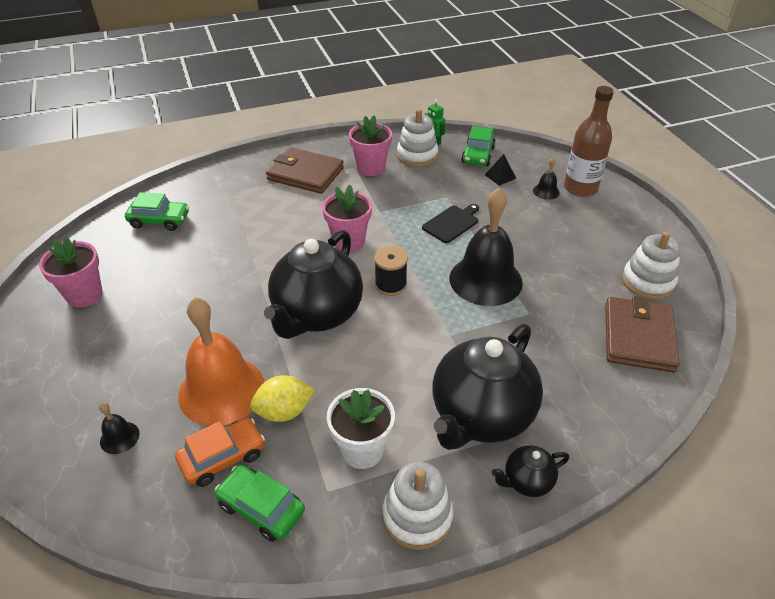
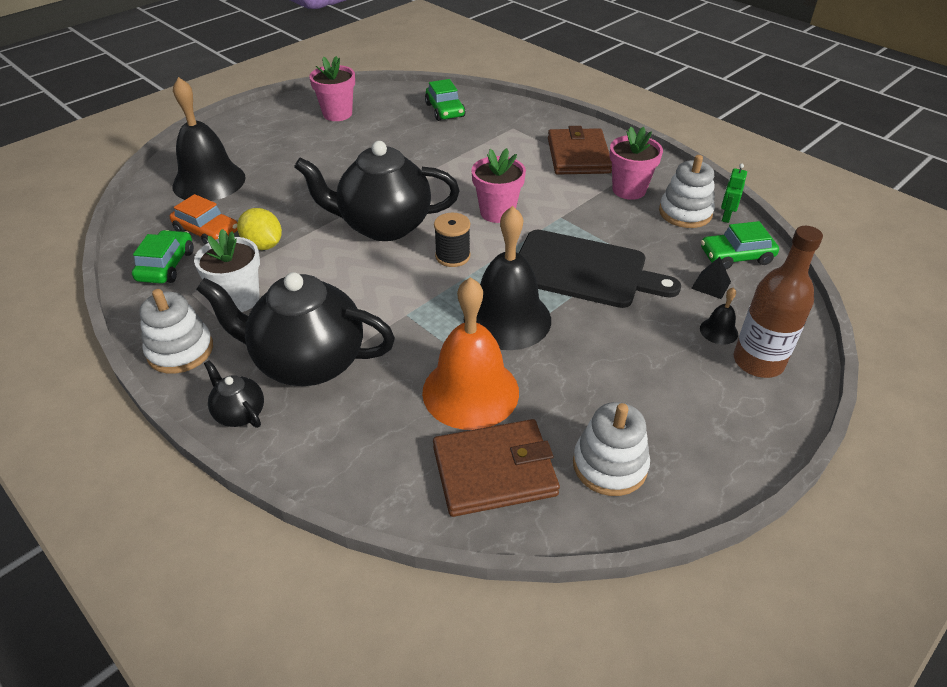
camera: 65 degrees right, 0 degrees up
(119, 437) = (209, 181): black bell -> black bell, size x2.38
(221, 390) = (272, 208): orange bell -> orange bell (470, 391)
(452, 223) = (584, 270): black cutting board -> black cutting board, size x1.97

